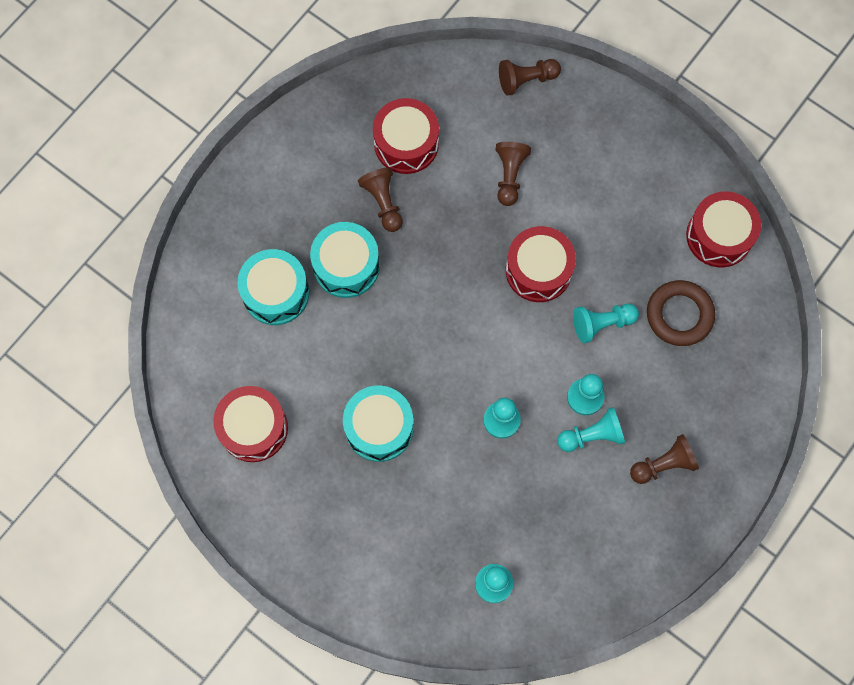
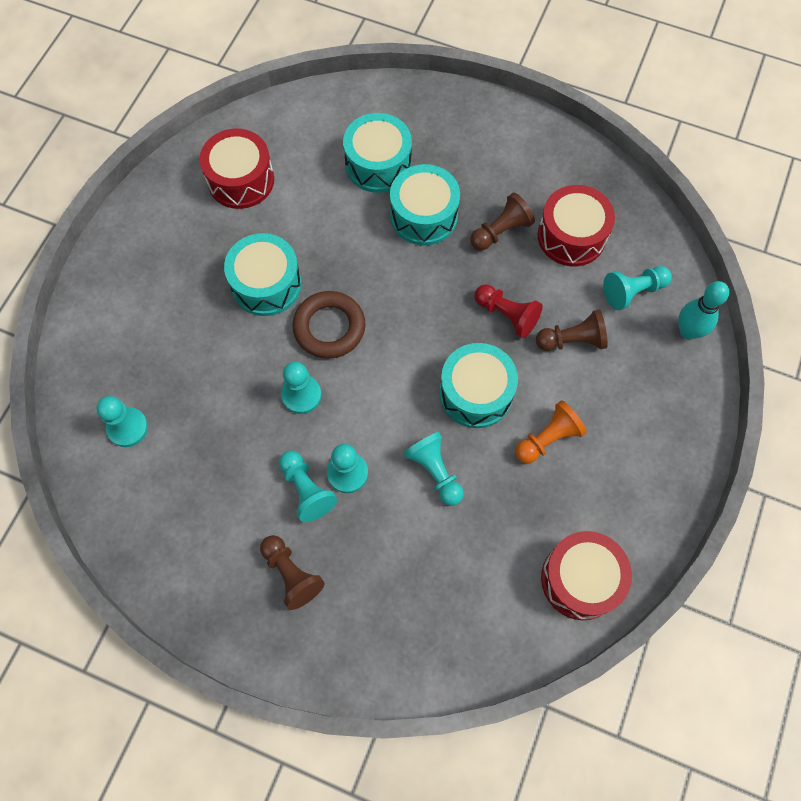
camera: 75 degrees right, 5 degrees down
(470, 222) = (507, 315): none -> red pawn
(476, 111) = (633, 291): none -> turquoise pawn
(526, 80) = (688, 331): brown pawn -> turquoise bowling pin
(538, 270) = (476, 393): red drum -> turquoise drum
(595, 224) = (547, 439): none -> orange pawn
(679, 315) = (470, 554): brown ring -> brown ring (329, 327)

